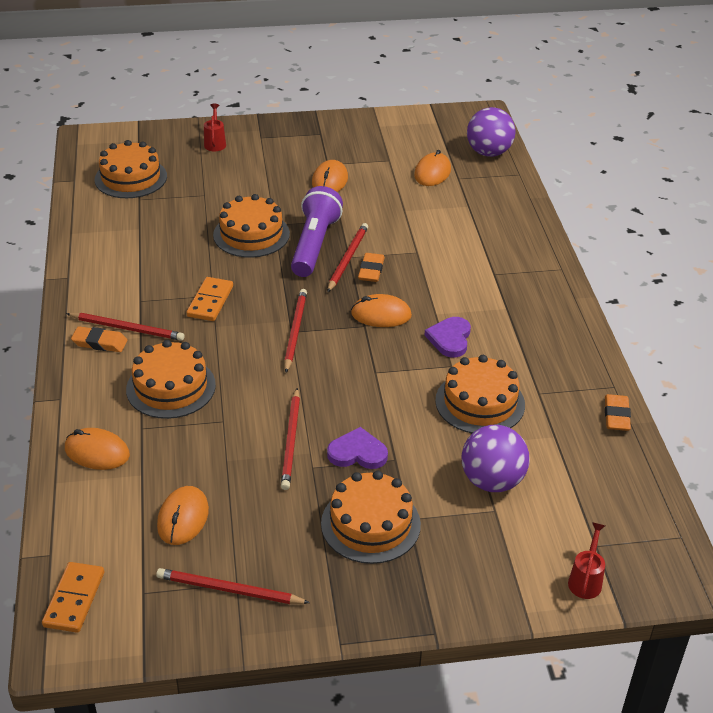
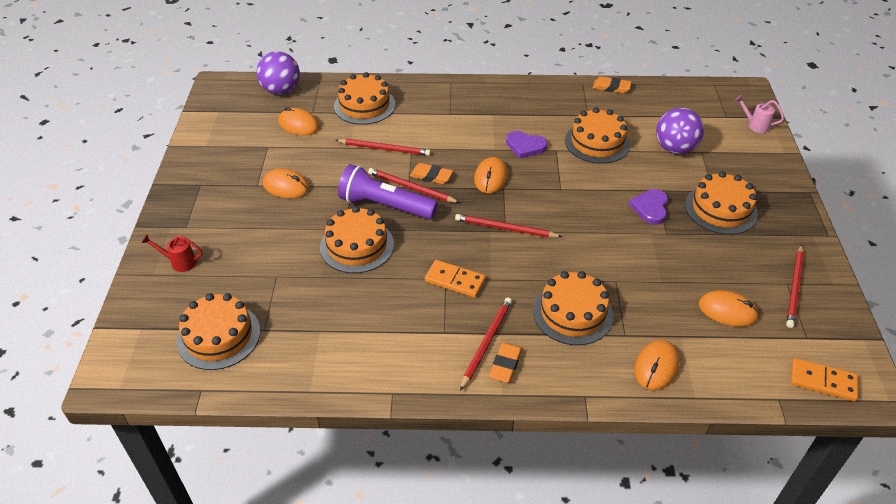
camera: 80 degrees left, 5 degrees up
(291, 441) = (639, 242): red pencil -> red pencil (384, 149)
(484, 210) = (364, 105): none -> orange cake
(585, 580) = (755, 125): red watering can -> pink watering can

